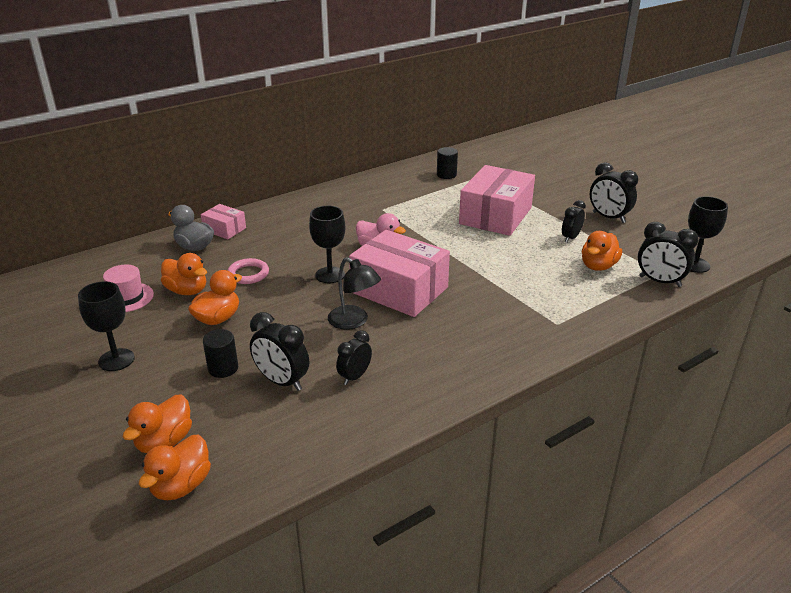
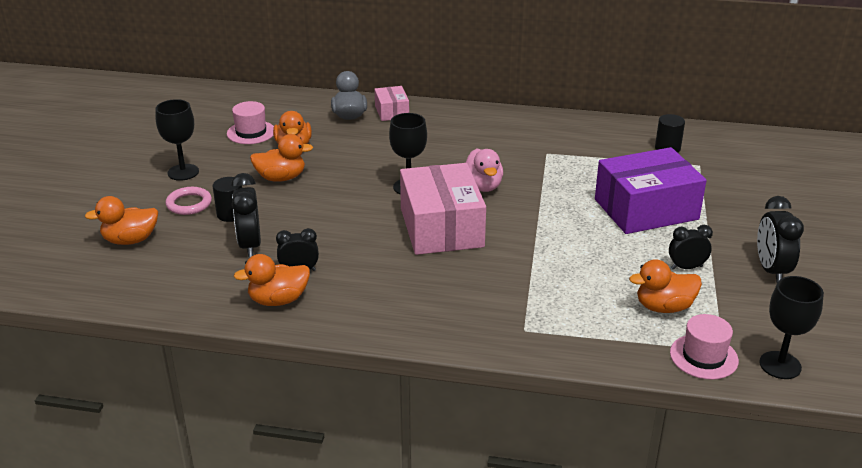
camera: 45 degrees right, 0 degrees up
(181, 486) = (99, 272): orange duck -> orange duck (278, 300)
(248, 274) = (352, 155): pink ring -> pink ring (189, 204)
(354, 321) = (365, 232): black lamp -> none
(495, 215) = (646, 209): pink box -> purple box
(660, 281) = (703, 357): black clock -> pink hat

